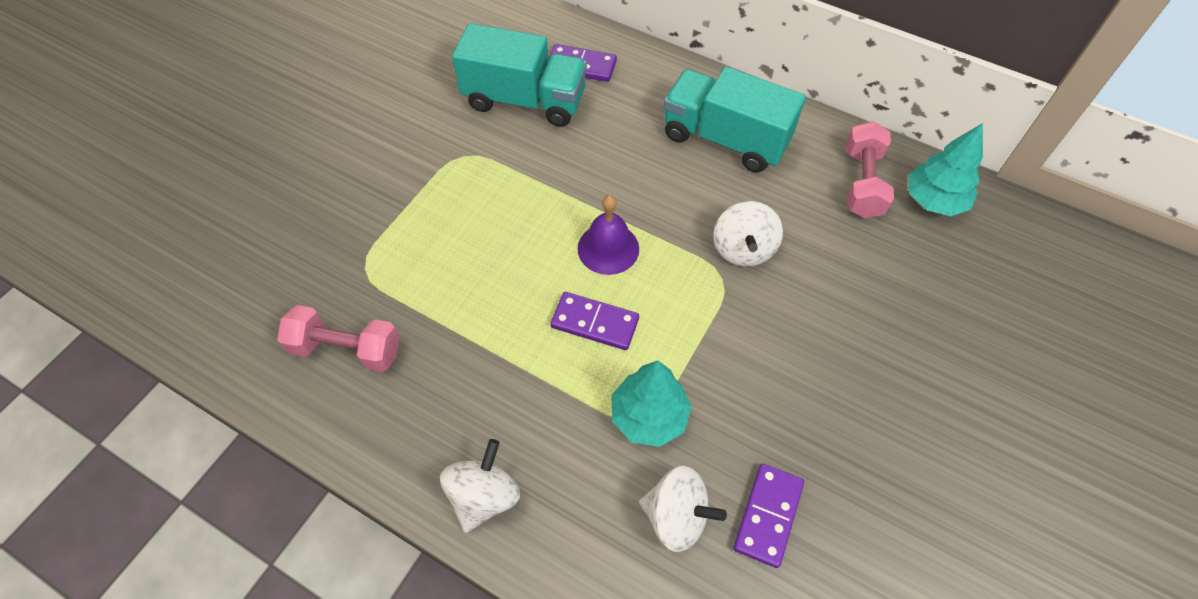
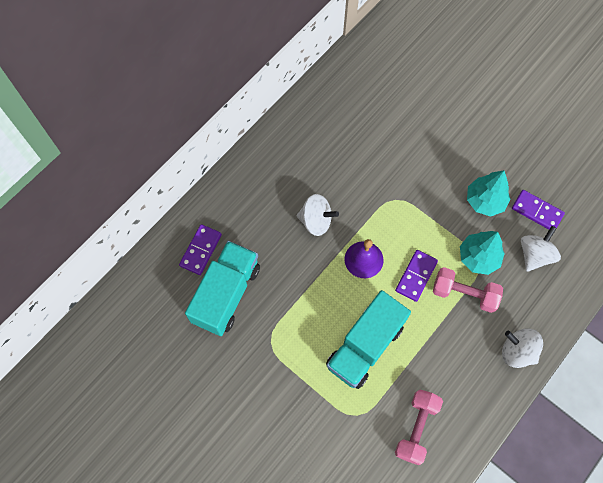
camera: 80 degrees left, 10 degrees up
(725, 139) = (289, 172): turquoise truck -> turquoise truck (365, 346)
(743, 249) = (376, 183): white spinning top -> white spinning top (316, 221)
(862, 183) = (338, 105): pink dumbbell -> pink dumbbell (464, 294)
(934, 200) = (358, 73): turquoise tree -> turquoise tree (485, 201)

